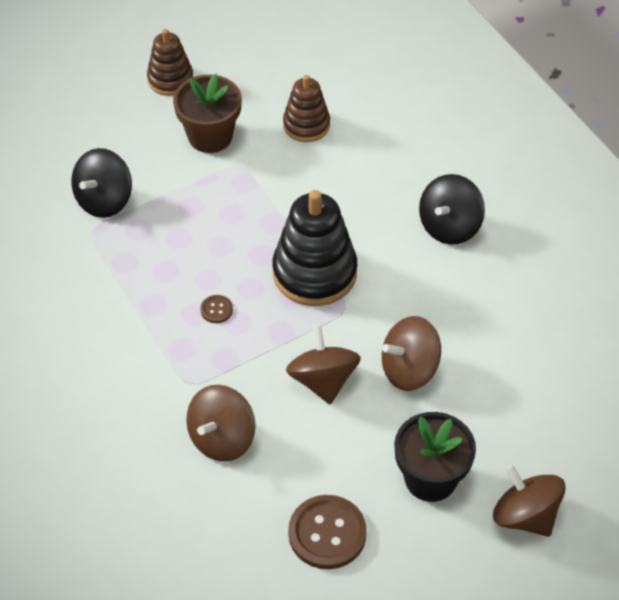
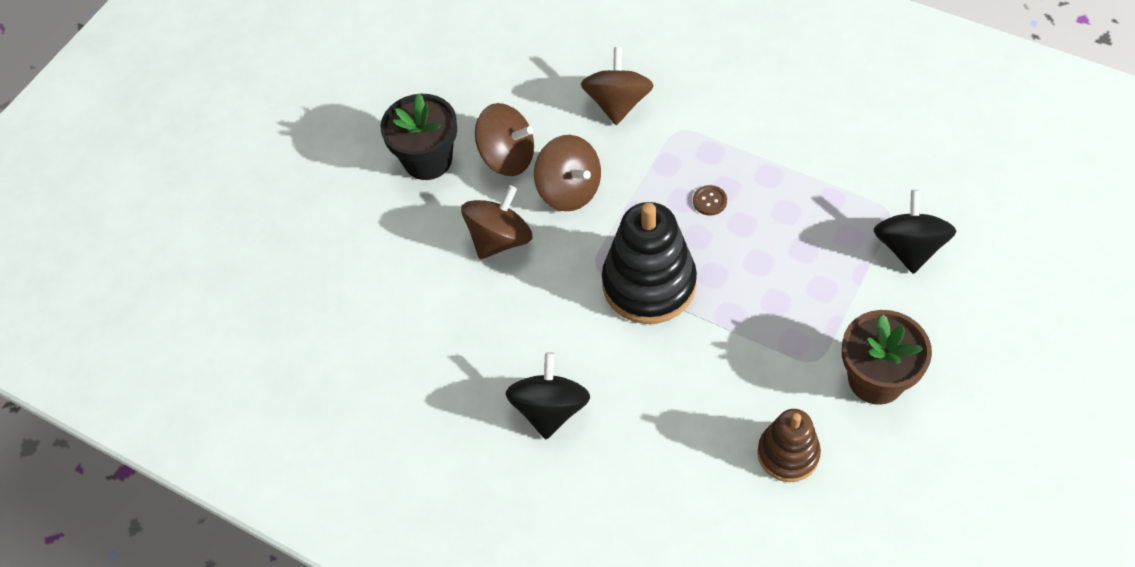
camera: 155 degrees right, 5 degrees up
(170, 79) = (985, 429): brown stacking toy -> none
(327, 533) = (485, 81): brown button -> none
(525, 516) = (334, 171): brown spinning top -> brown spinning top (507, 157)

